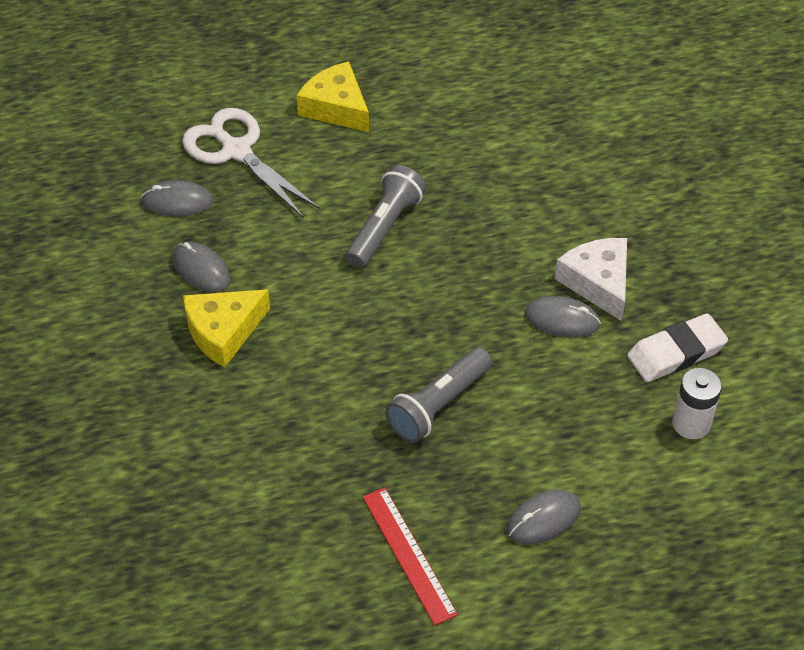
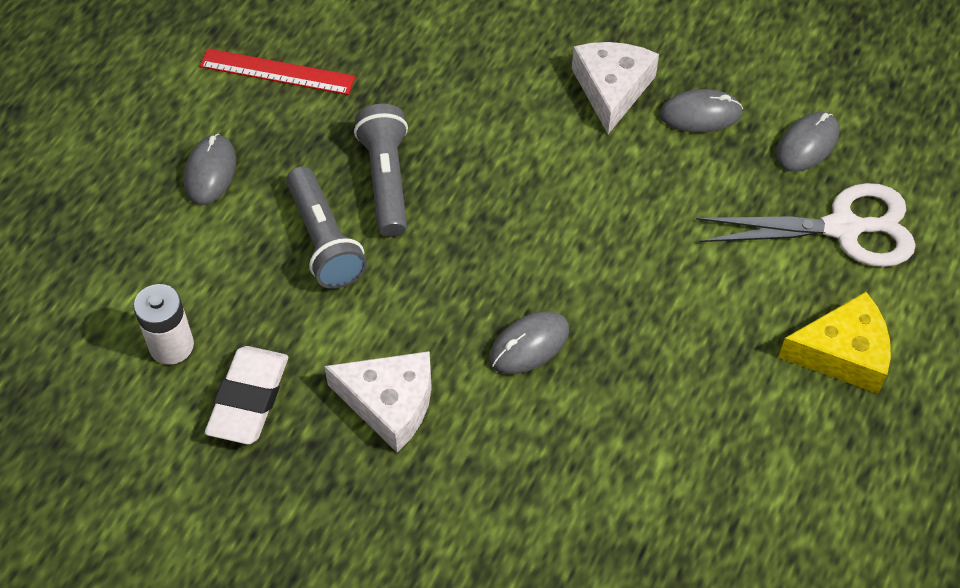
camera: 130 degrees right, 5 degrees up
(223, 331) = (612, 89): yellow cheese -> white cheese
(385, 227) = (627, 280): grey flashlight -> grey flashlight (324, 241)
(562, 319) = (379, 338): grey mouse -> grey mouse (529, 345)

